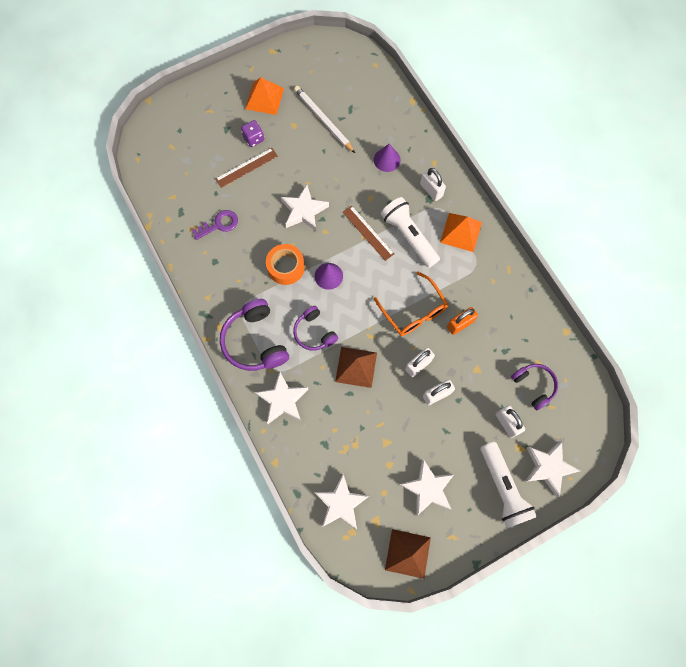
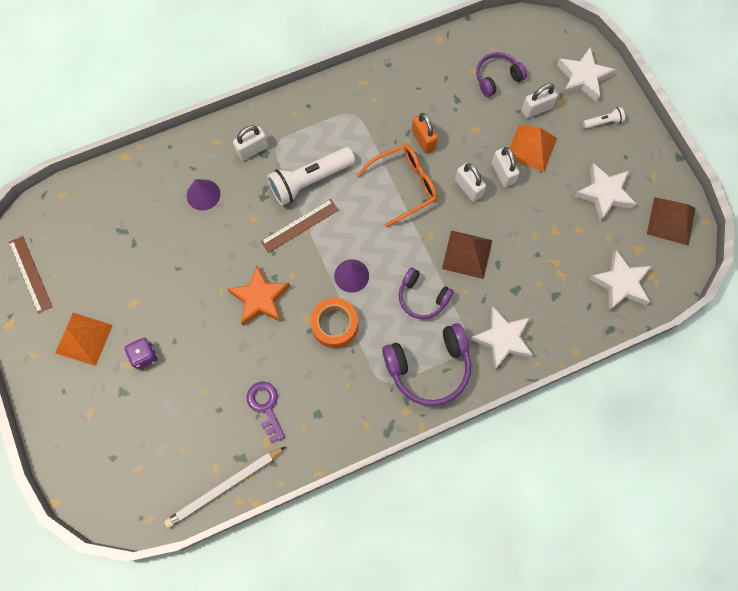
camera: 85 degrees left, 0 degrees up
(246, 167) = (187, 367): brown ruler -> brown ruler (30, 274)
(304, 211) = (260, 298): white star -> orange star
(314, 332) = (422, 297): purple headphones -> purple headphones turned 60 degrees clockwise
(323, 120) = (132, 265): white pencil -> white pencil (224, 487)
(461, 232) = (311, 124): orange pyramid -> orange pyramid (531, 147)
(503, 487) = (603, 122): white flashlight -> white flashlight, size x0.46

